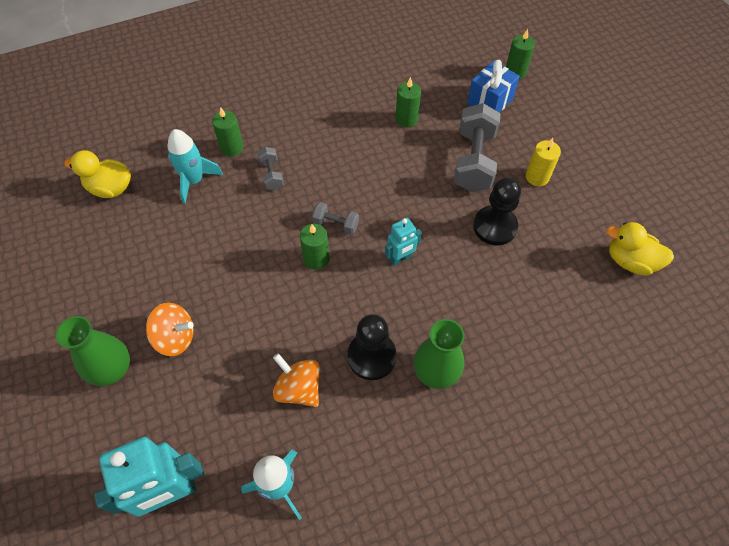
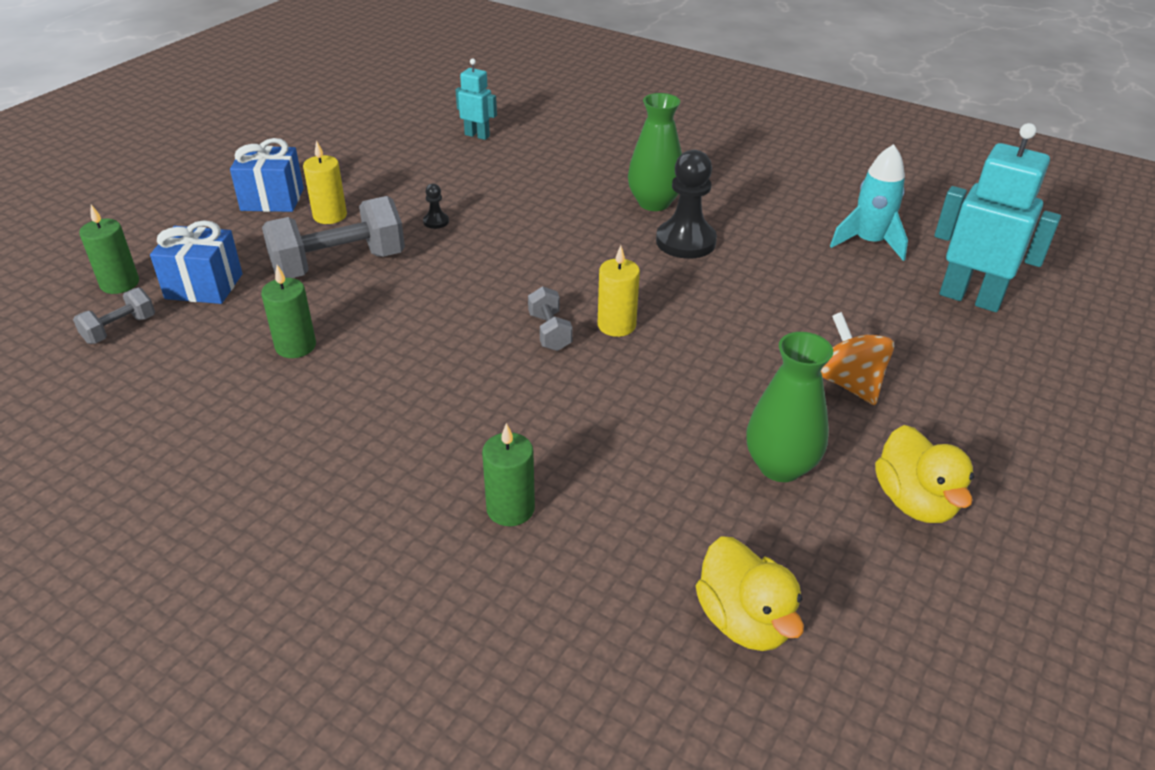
camera: 125 degrees left, 20 degrees down
(112, 369) = (950, 412): green vase -> green vase (780, 466)
(194, 180) = (618, 514): turquoise rocket -> none
(271, 175) = (524, 431): grey dumbbell -> grey dumbbell (120, 329)
(299, 388) = (776, 270): orange spinning top -> none
(316, 259) = (616, 325): green candle -> yellow candle
(400, 258) = (547, 266): turquoise robot -> turquoise robot (477, 135)
(494, 226) = (436, 221): black pawn -> black pawn, size x0.44
(577, 157) = (272, 199): none -> blue gift
(630, 261) = (407, 142): yellow duck -> yellow duck (914, 501)

